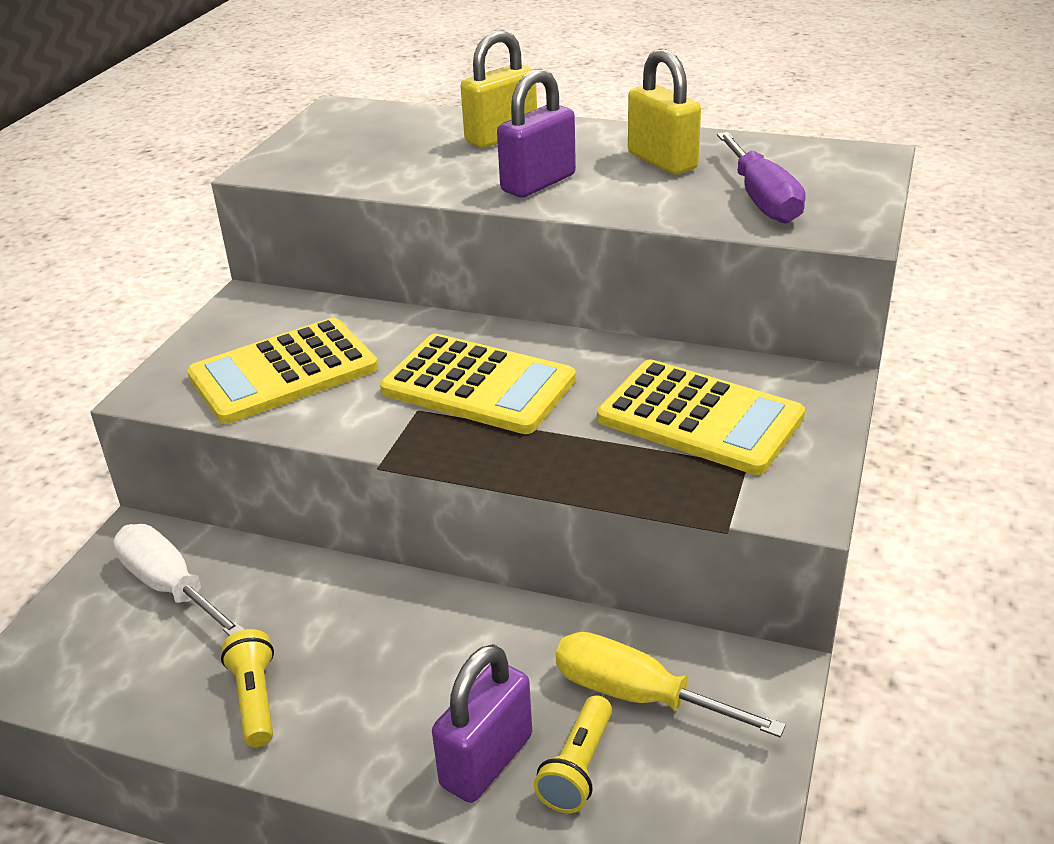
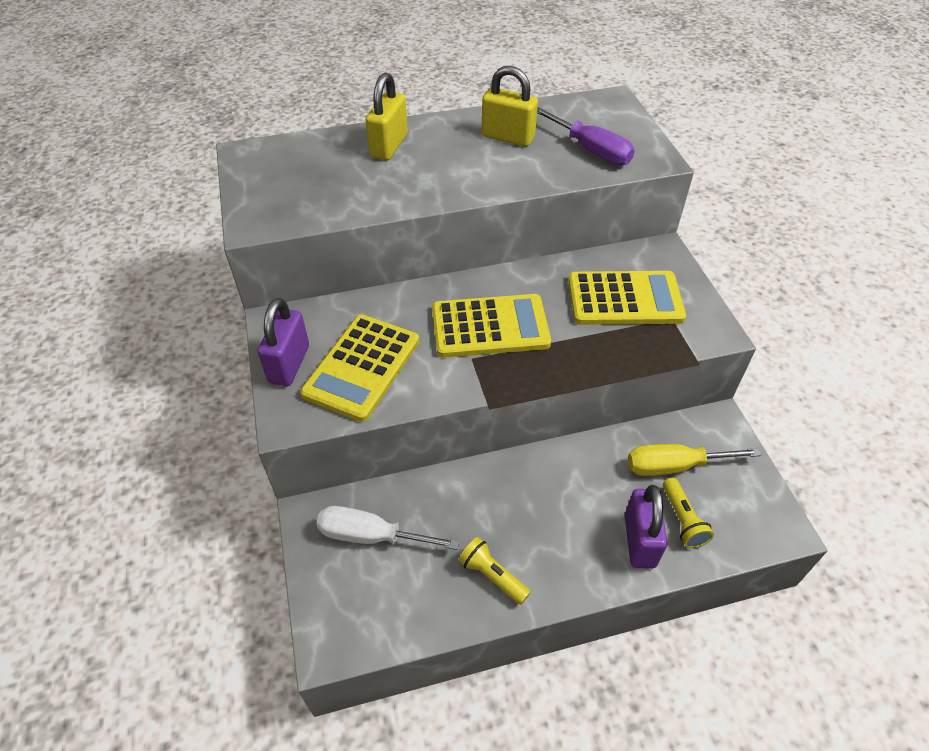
camera: 35 degrees left, 15 degrees up
(538, 183) = (453, 178): purple padlock -> purple padlock (289, 364)

